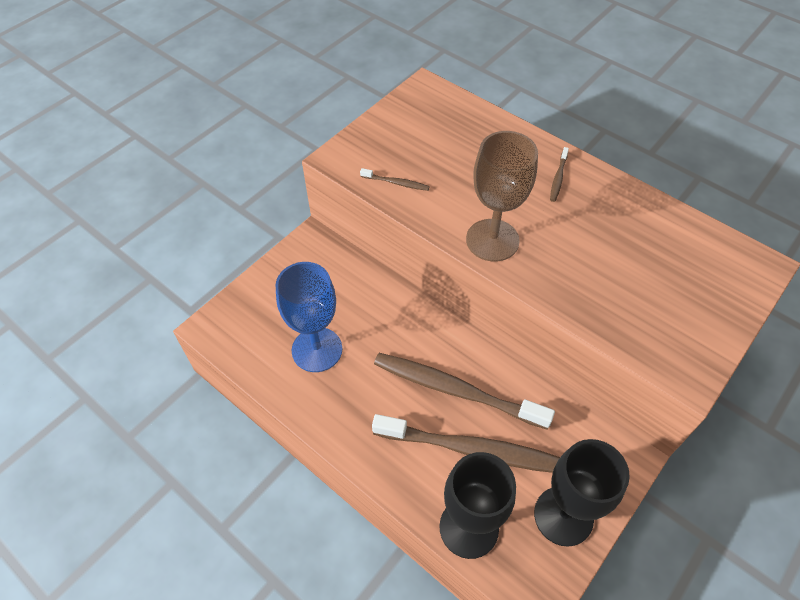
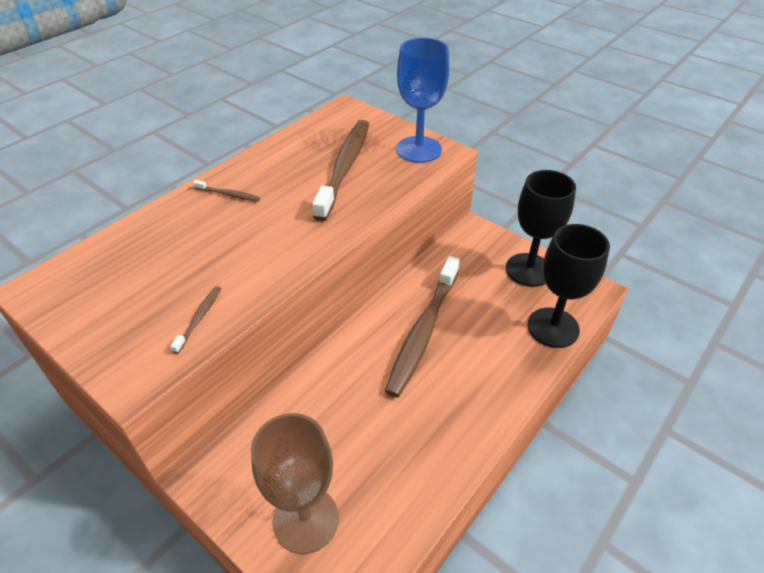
camera: 90 degrees left, 10 degrees down
(317, 349) = (377, 458): blue goblet -> blue goblet (418, 149)
(471, 449) = (482, 322): brown toothbrush -> brown toothbrush (344, 168)
(492, 240) = (301, 243): brown goblet -> brown goblet (305, 520)

